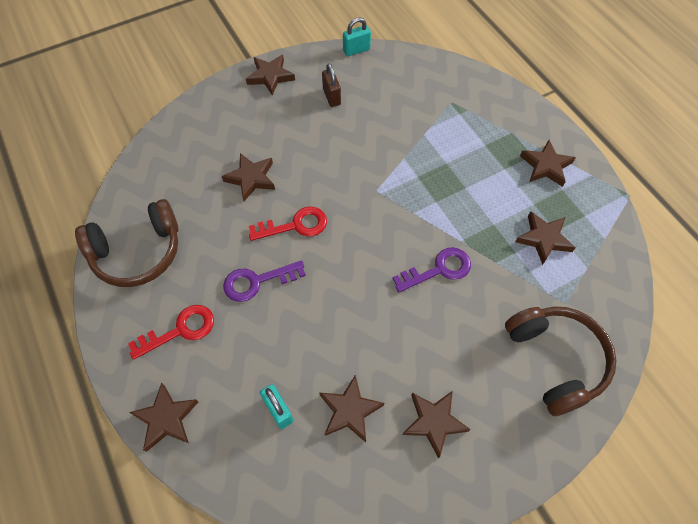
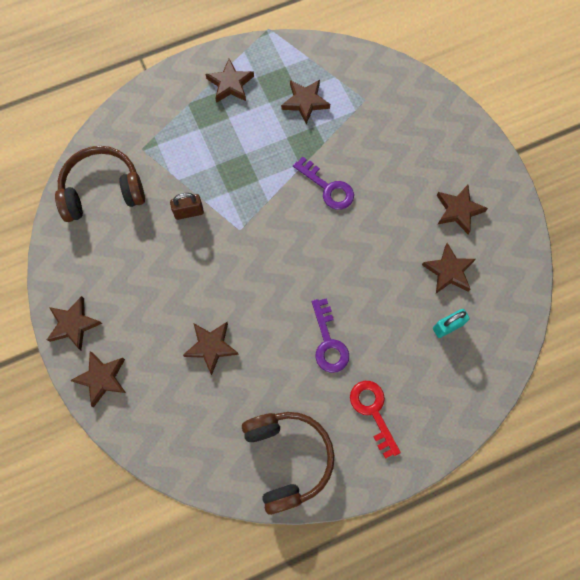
camera: 85 degrees left, 10 degrees up
(166, 418) = (453, 419): brown star -> brown star (102, 378)
(295, 225) = (271, 305): red key -> none
(331, 97) = (115, 261): brown padlock -> brown padlock (189, 212)
(356, 50) = (51, 231): turquoise padlock -> none
(439, 269) = (328, 188): purple key -> purple key turned 150 degrees clockwise
(555, 360) = (412, 117): brown headphones -> brown headphones (102, 191)

